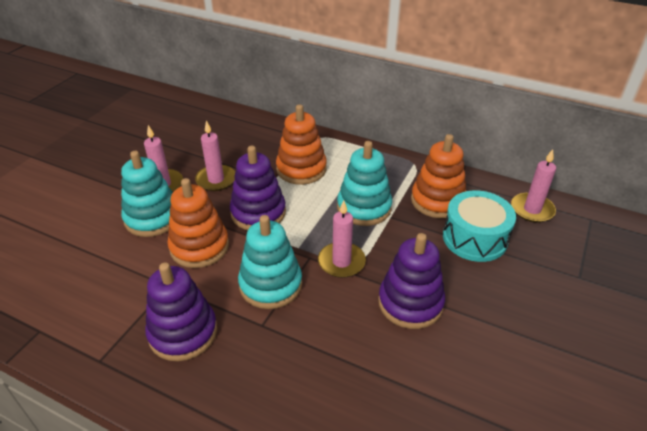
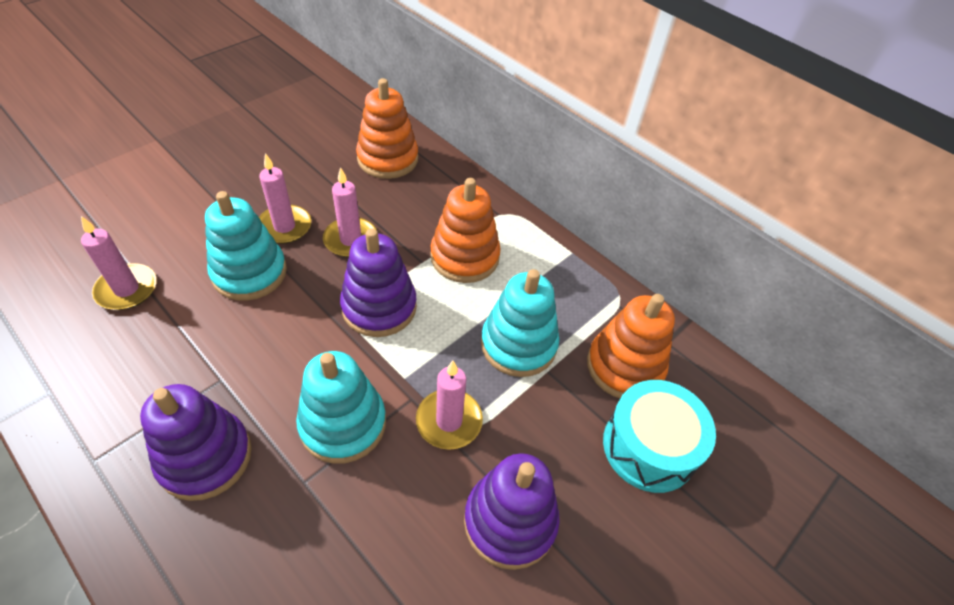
camera: 15 degrees right, 10 degrees up
(199, 247) = (284, 335): orange stacking toy -> orange stacking toy (387, 159)
(532, 209) = (756, 427): pink candle -> pink candle (127, 289)

